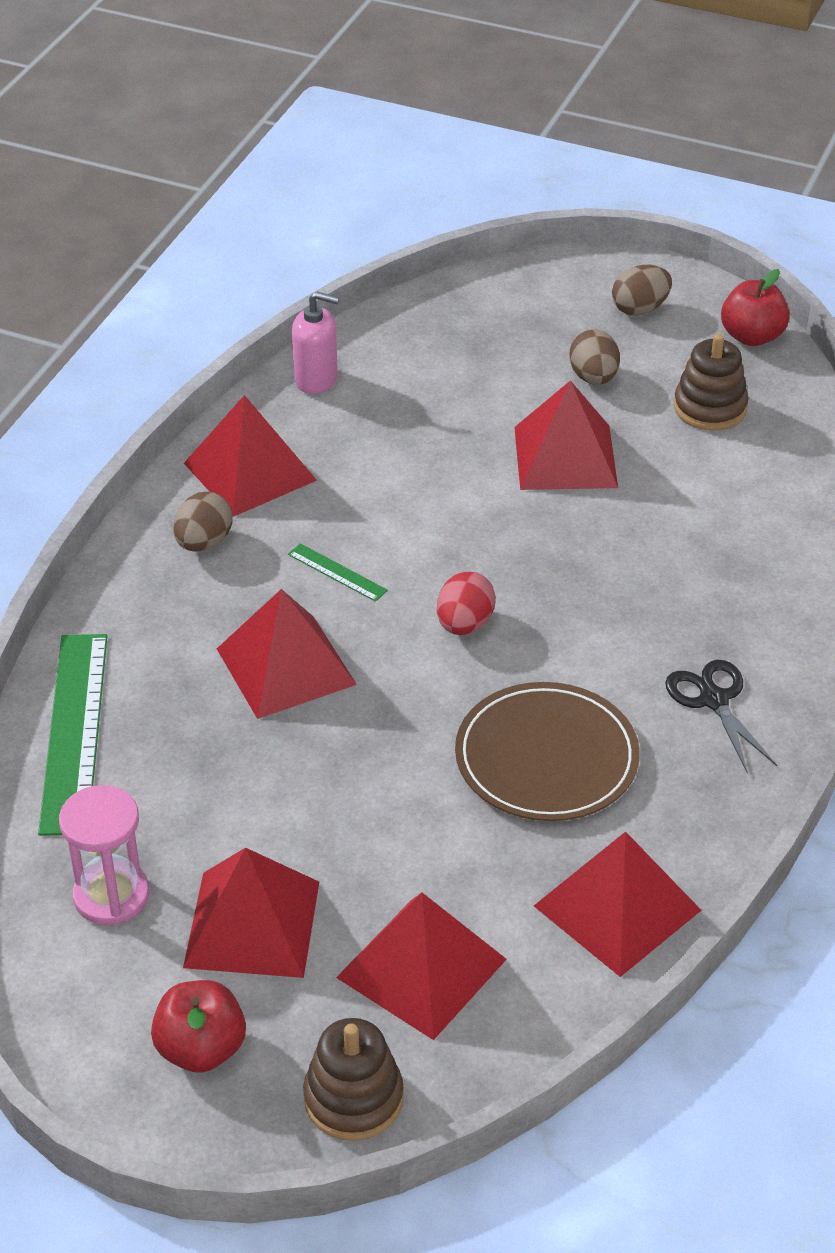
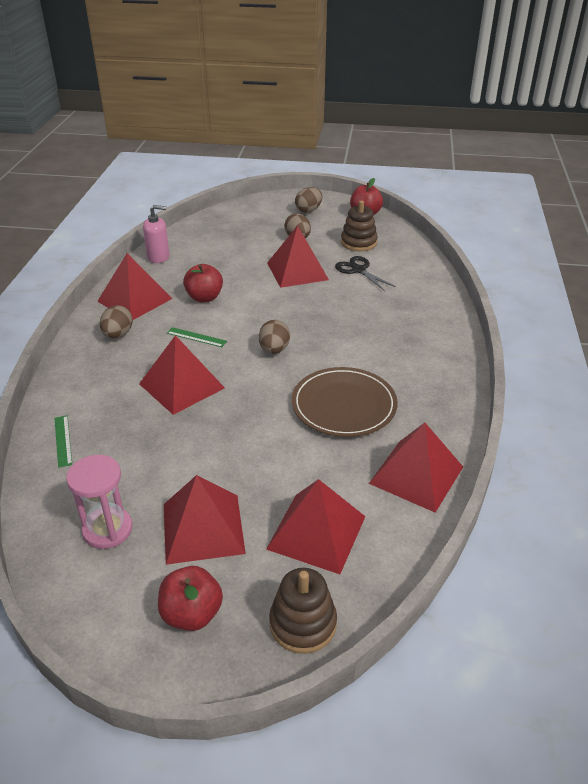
camera: 15 degrees left, 5 degrees down
(74, 731) = (63, 440): green ruler -> green ruler, size x0.45
(375, 489) = (204, 298): none -> red apple
(464, 624) = (274, 350): red egg -> brown egg
(713, 700) = (419, 363): black scissors -> black scissors (358, 270)

